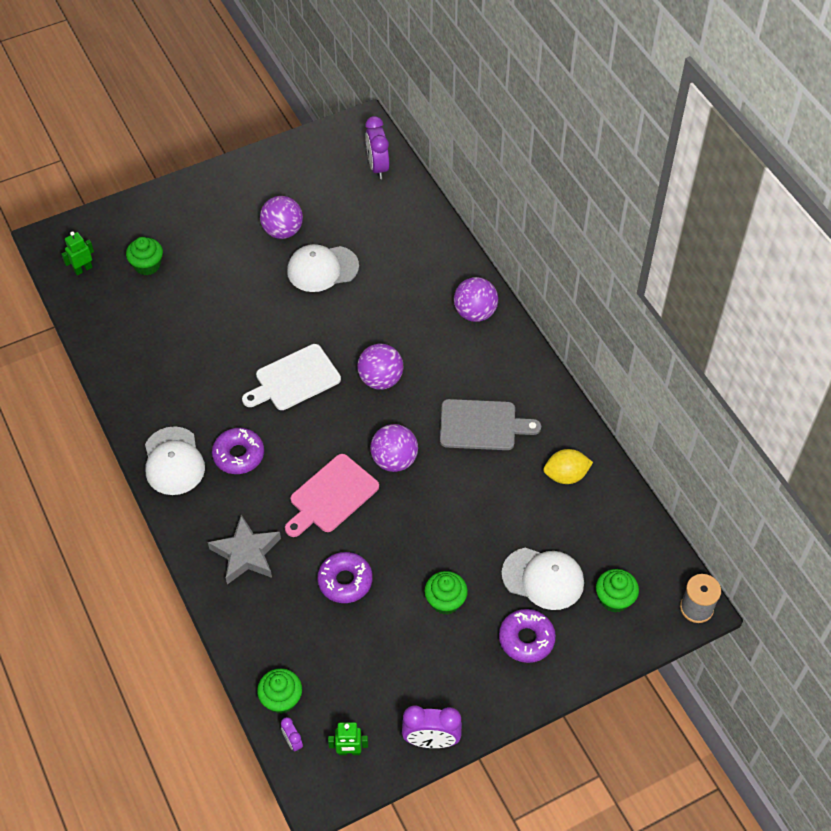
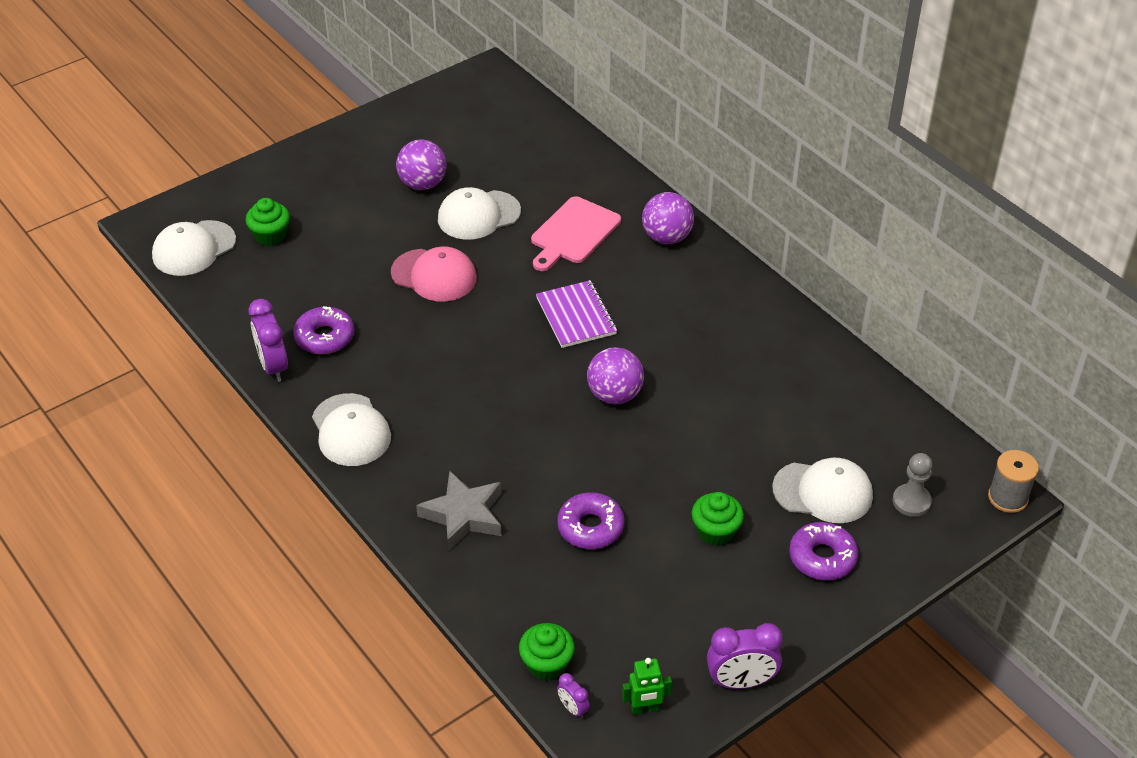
camera: 10 degrees left, 10 degrees down
(83, 269) = (194, 248): green robot -> white cap
(238, 455) = (428, 414): purple donut -> purple donut (324, 337)
(272, 323) = (434, 275): none -> pink cap
(294, 379) = (475, 328): white cutting board -> none
(331, 496) = (550, 441): pink cutting board -> pink cutting board (573, 233)
(377, 167) = (516, 110): purple clock -> purple clock (273, 366)
(380, 379) = (576, 316): purple ball -> purple notebook
(482, 425) = (707, 347): grey cutting board -> none
(566, 475) = (818, 384): yellow lemon -> none
(614, 599) = (911, 501): green cupcake -> grey pawn

